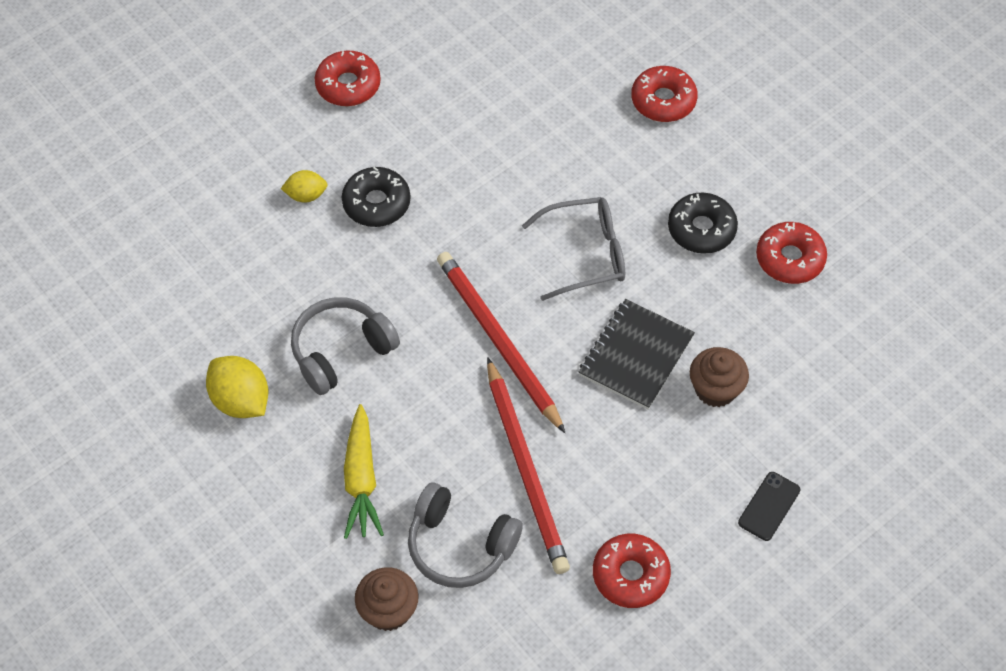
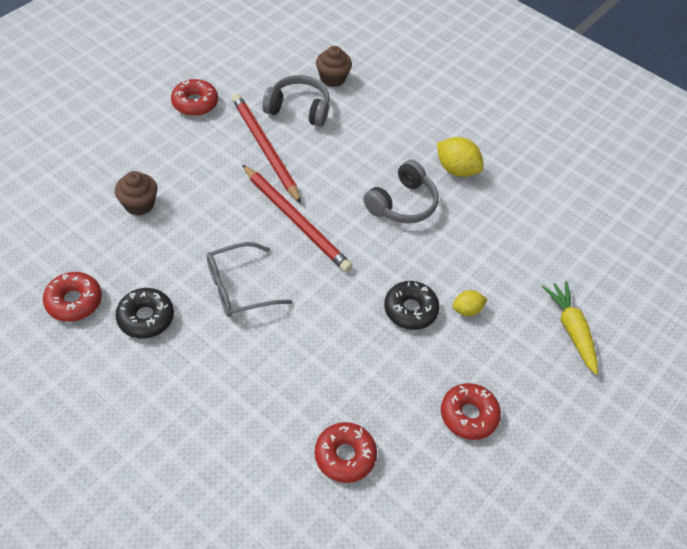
camera: 165 degrees right, 5 degrees down
(361, 480) = (366, 135): yellow carrot -> yellow carrot (571, 329)
(636, 356) = (196, 220): black notebook -> none
(663, 100) = (179, 437): red donut -> red donut (345, 456)
(769, 506) = (107, 142): black phone -> none

